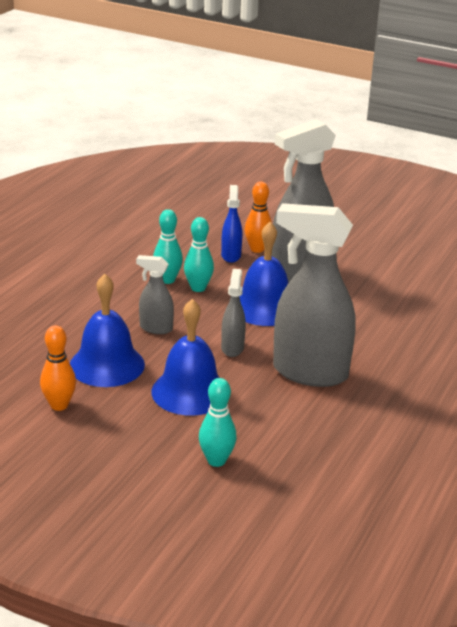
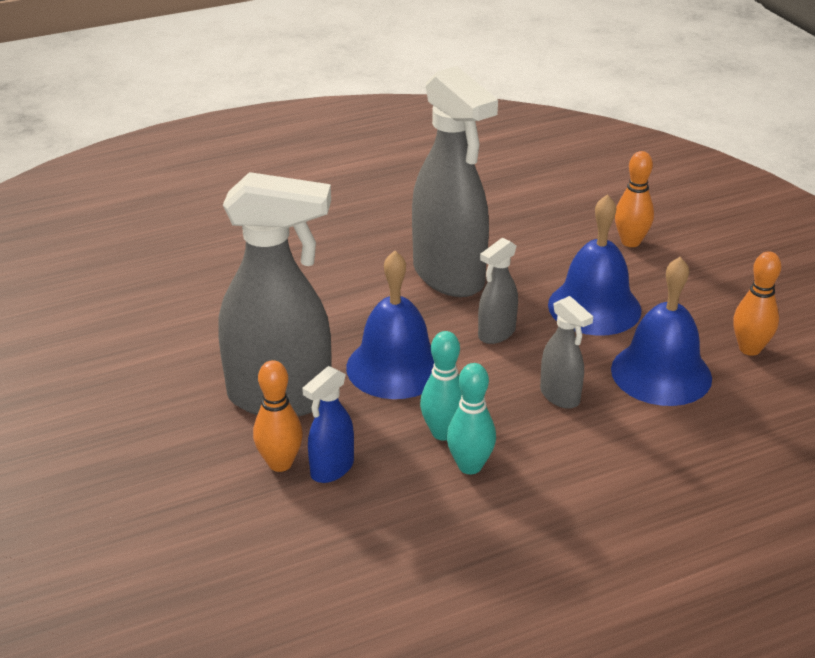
camera: 140 degrees left, 5 degrees up
(216, 460) = (630, 242): turquoise bowling pin -> orange bowling pin

